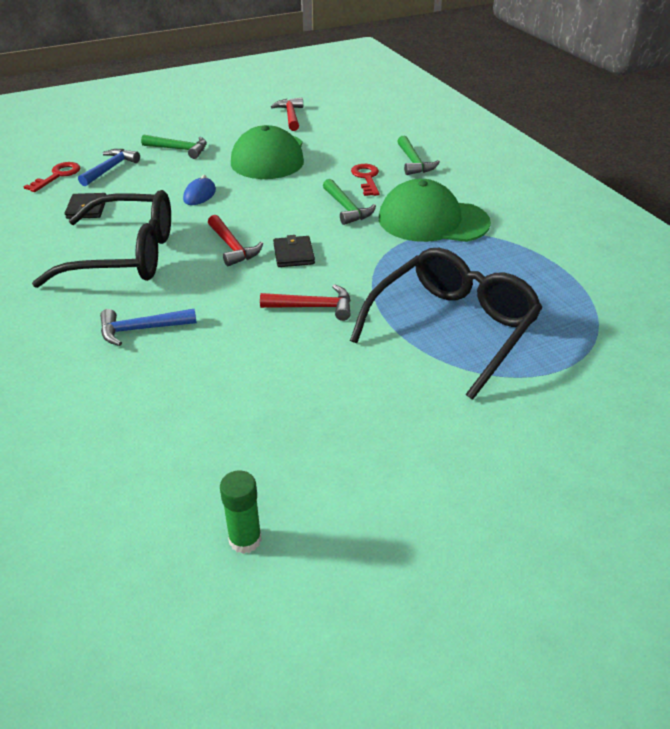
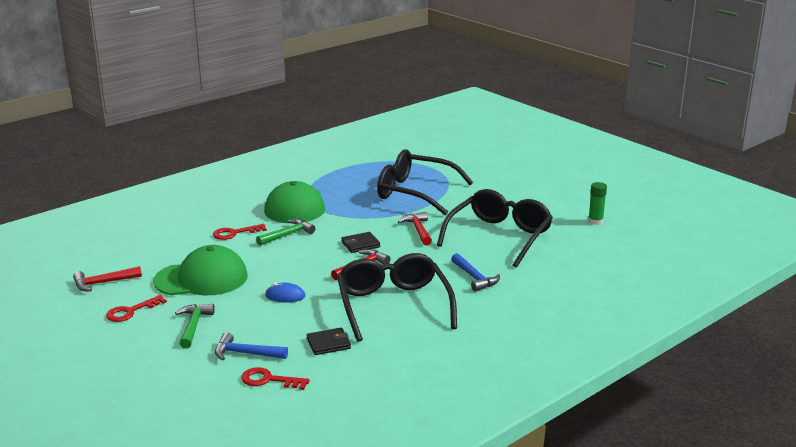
camera: 105 degrees left, 15 degrees down
(228, 126) = (131, 311): none -> red key
(250, 384) = (499, 236): none -> black glasses
(413, 162) = (201, 219): green hammer -> none

